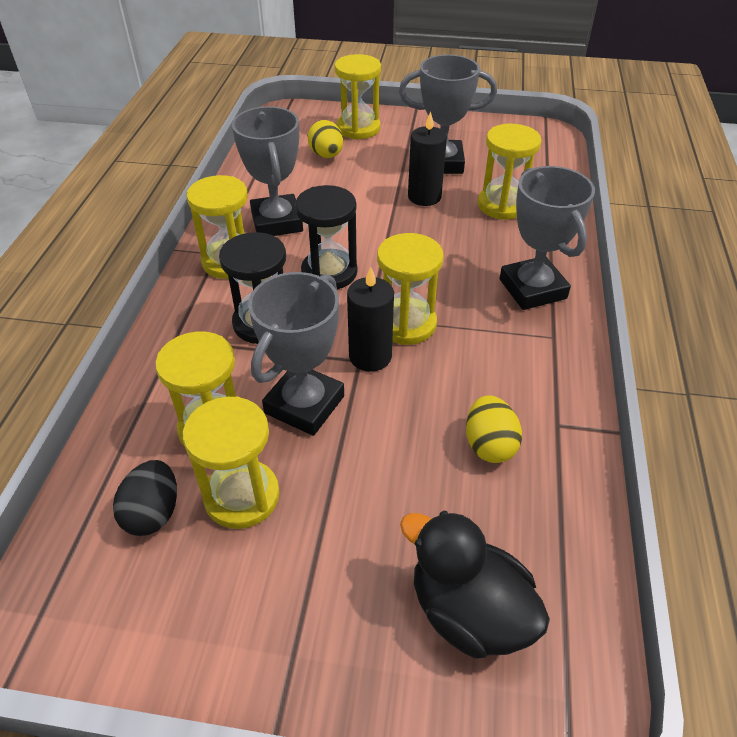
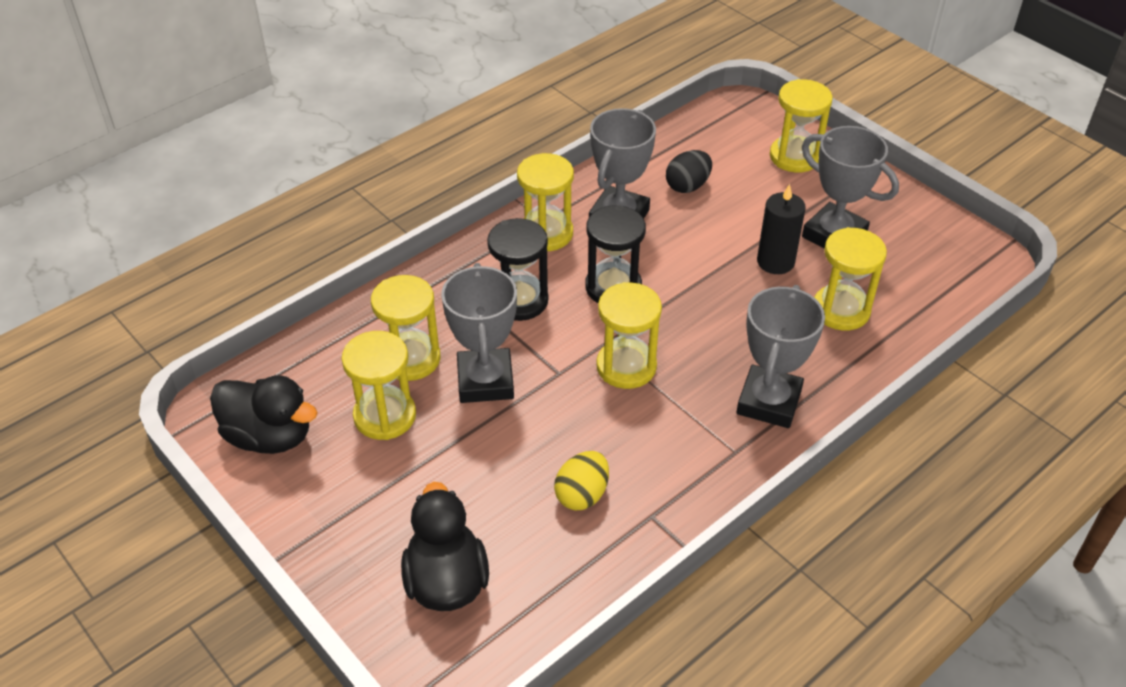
camera: 40 degrees right, 0 degrees up
(134, 602) = (269, 436): none -> black duck
(153, 513) = (325, 390): black egg -> black egg (687, 186)
(304, 404) = (485, 381): grey trophy -> grey trophy turned 75 degrees counterclockwise
(326, 155) = (732, 172): yellow egg -> none
(370, 356) = (570, 375): black candle -> none

